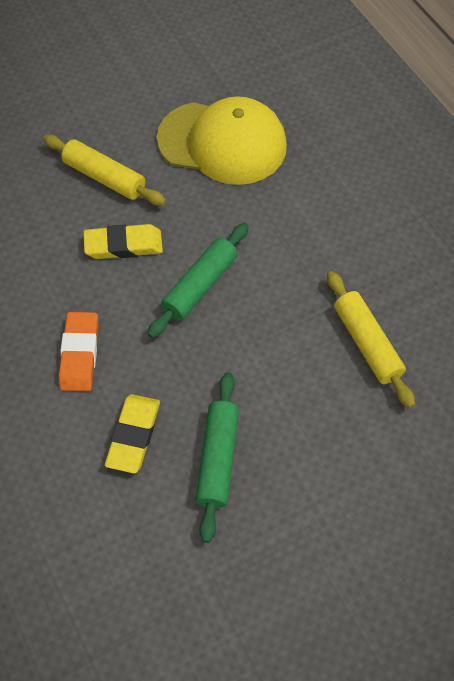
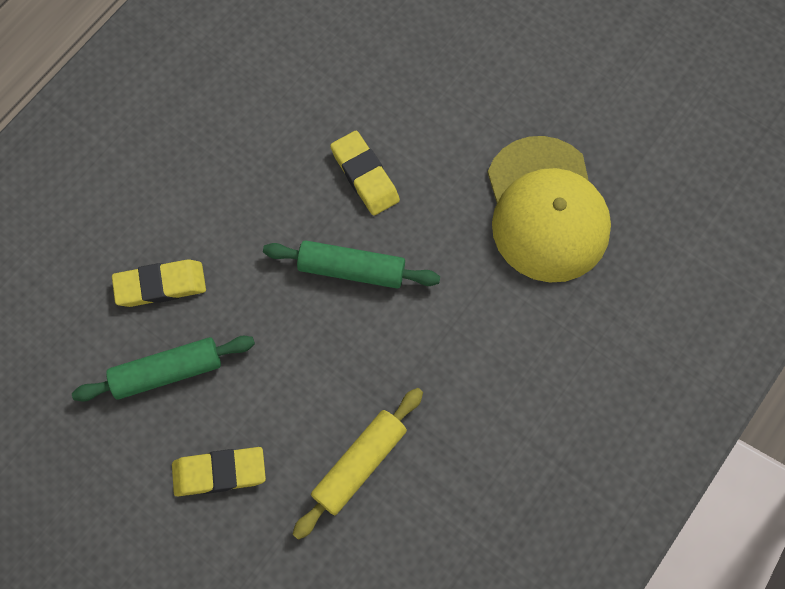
camera: 65 degrees right, 10 degrees up
(80, 354) = (224, 197): orange eraser -> none
(104, 177) = (438, 118): yellow rolling pin -> none
(328, 450) = (219, 472): none -> yellow eraser

